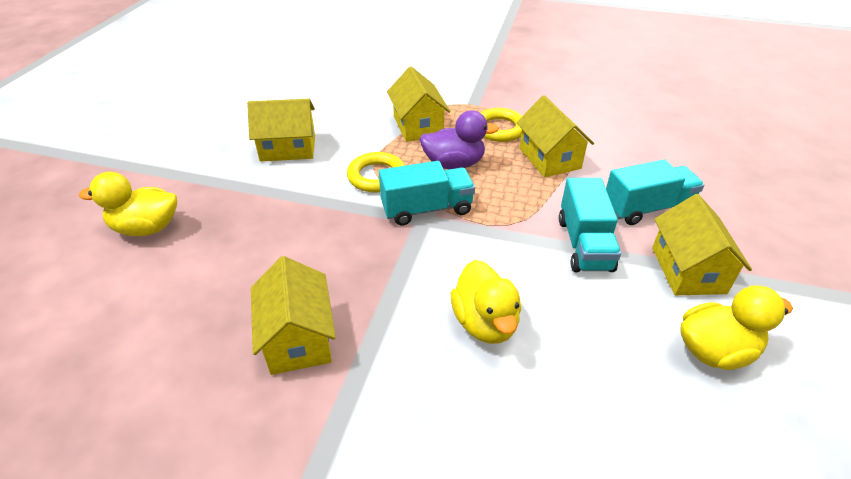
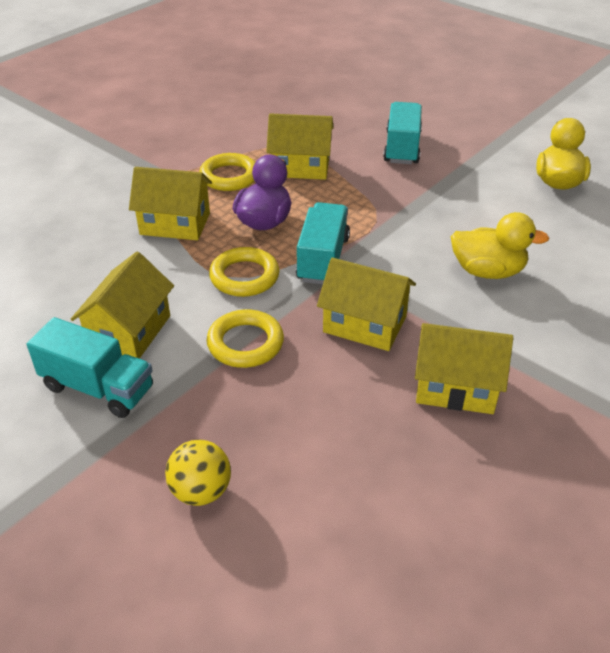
camera: 65 degrees left, 0 degrees up
(146, 228) = (201, 491): yellow duck -> yellow ball
(300, 201) = (245, 343): none -> yellow ring
(584, 244) = (426, 192): turquoise truck -> turquoise truck (98, 388)
(688, 270) = (479, 160): yellow house -> yellow house (365, 324)

